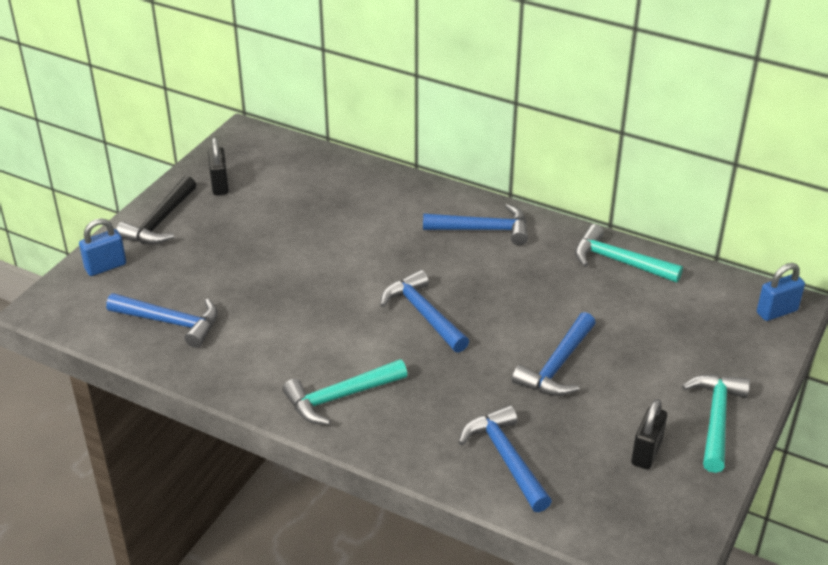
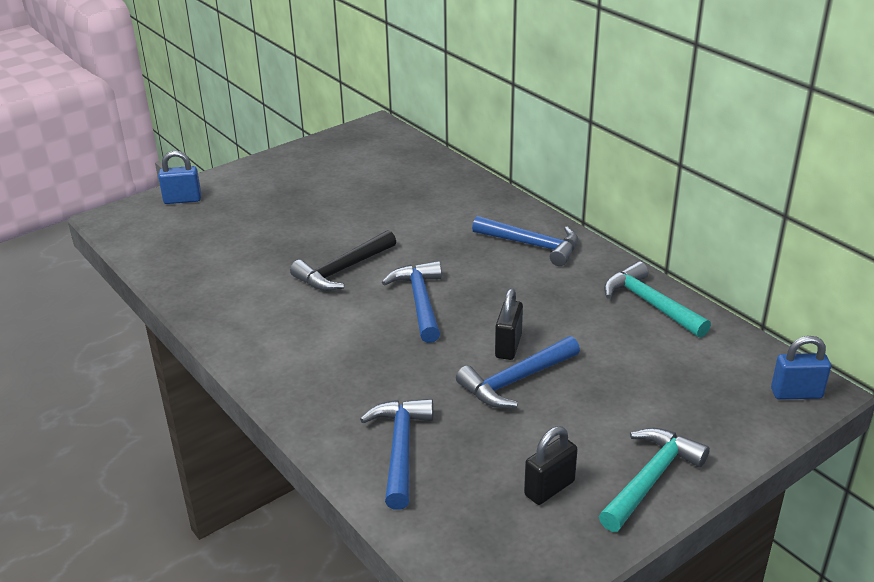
camera: 25 degrees right, 5 degrees down
(160, 222) = (253, 176): black hammer -> black hammer (342, 270)
(170, 322) = (197, 253): blue hammer -> none
(220, 185) = (324, 160): black padlock -> black padlock (508, 346)
(340, 397) = (289, 351): turquoise hammer -> none

